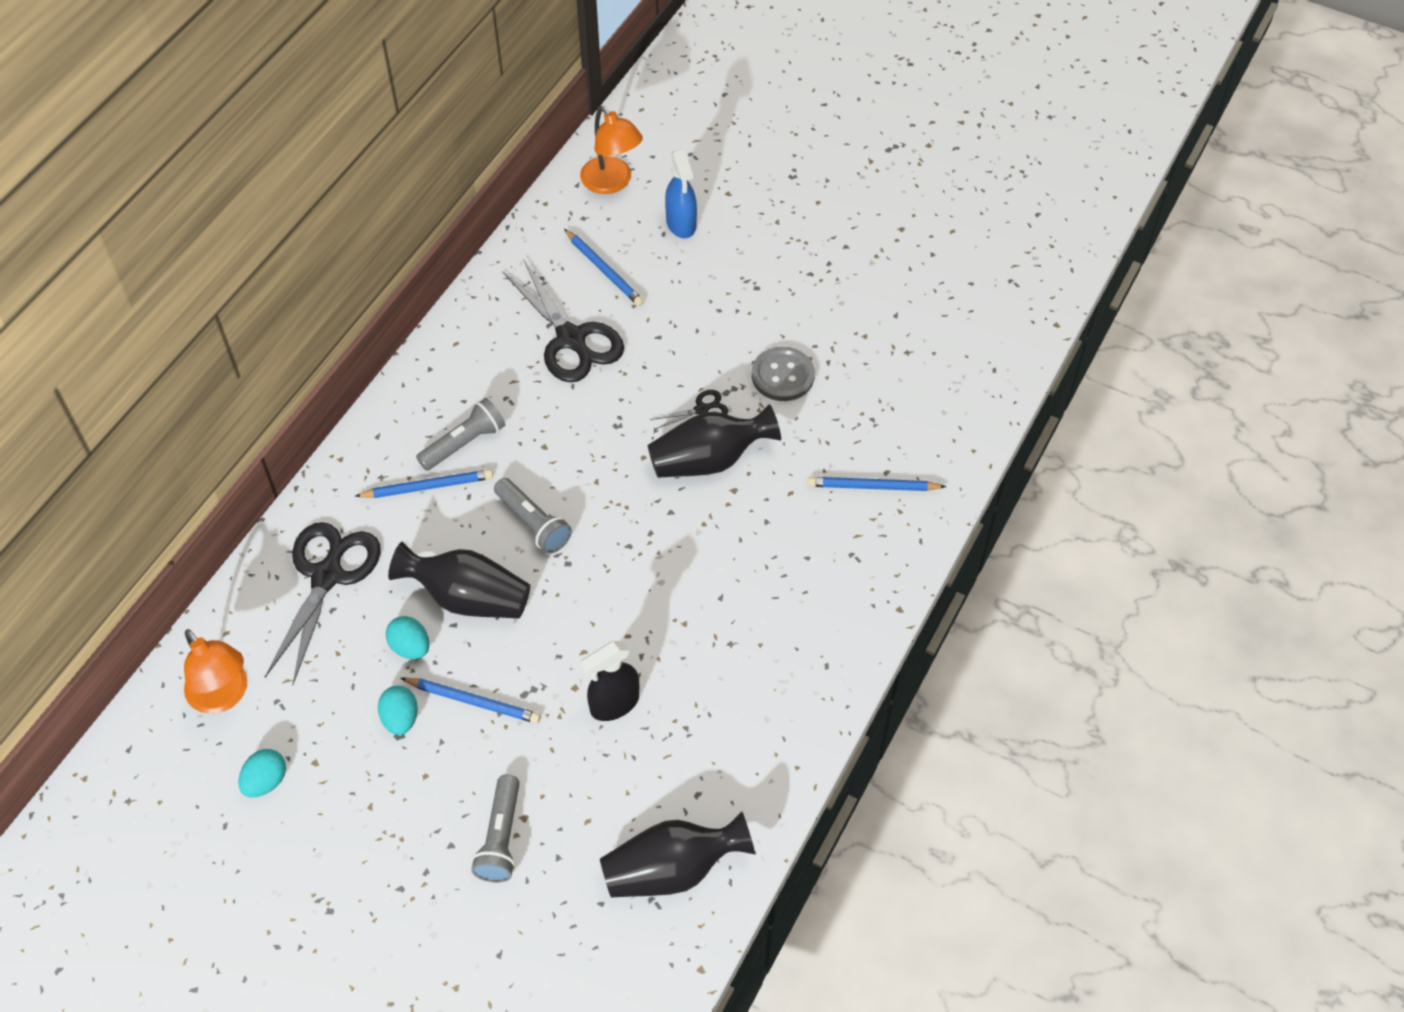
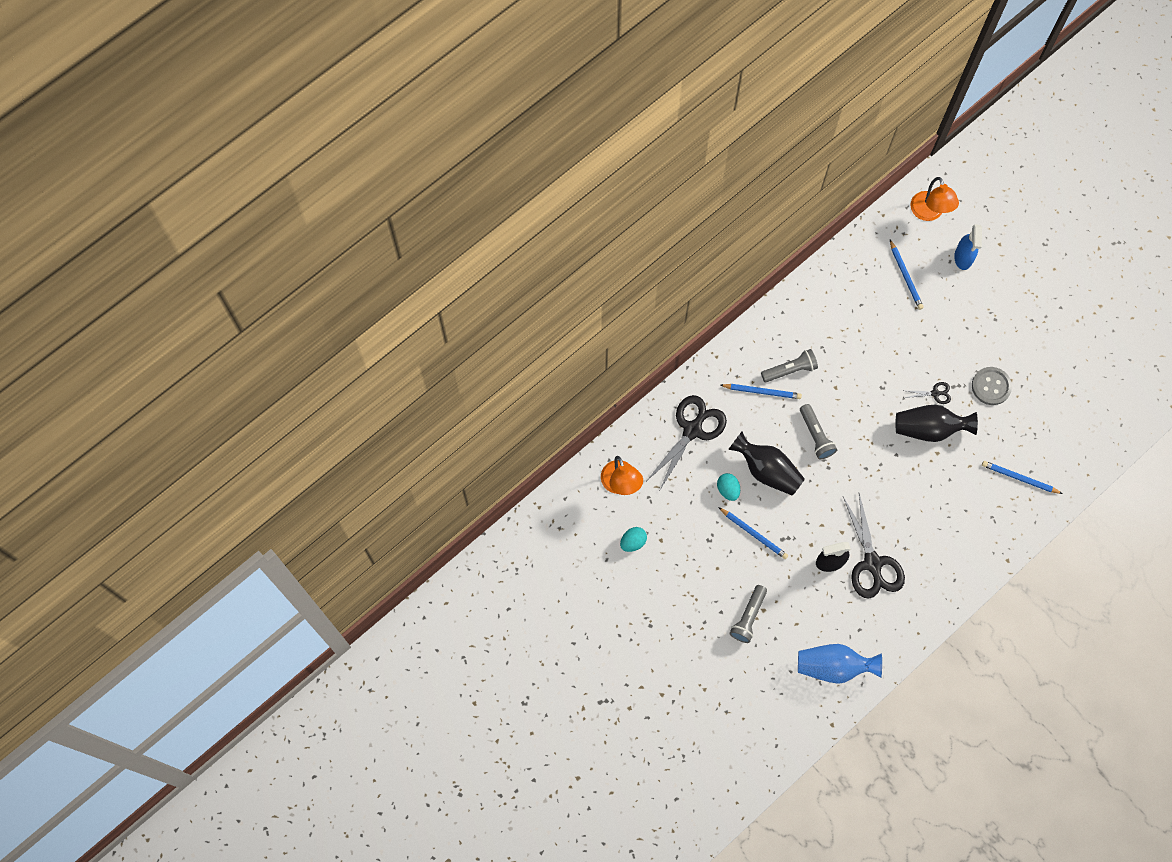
camera: 20 degrees right, 15 degrees up
(400, 719) = (712, 530): turquoise egg -> none
(571, 339) = (871, 319): black scissors -> black scissors (872, 563)
(672, 869) = (833, 666): black vase -> blue vase

